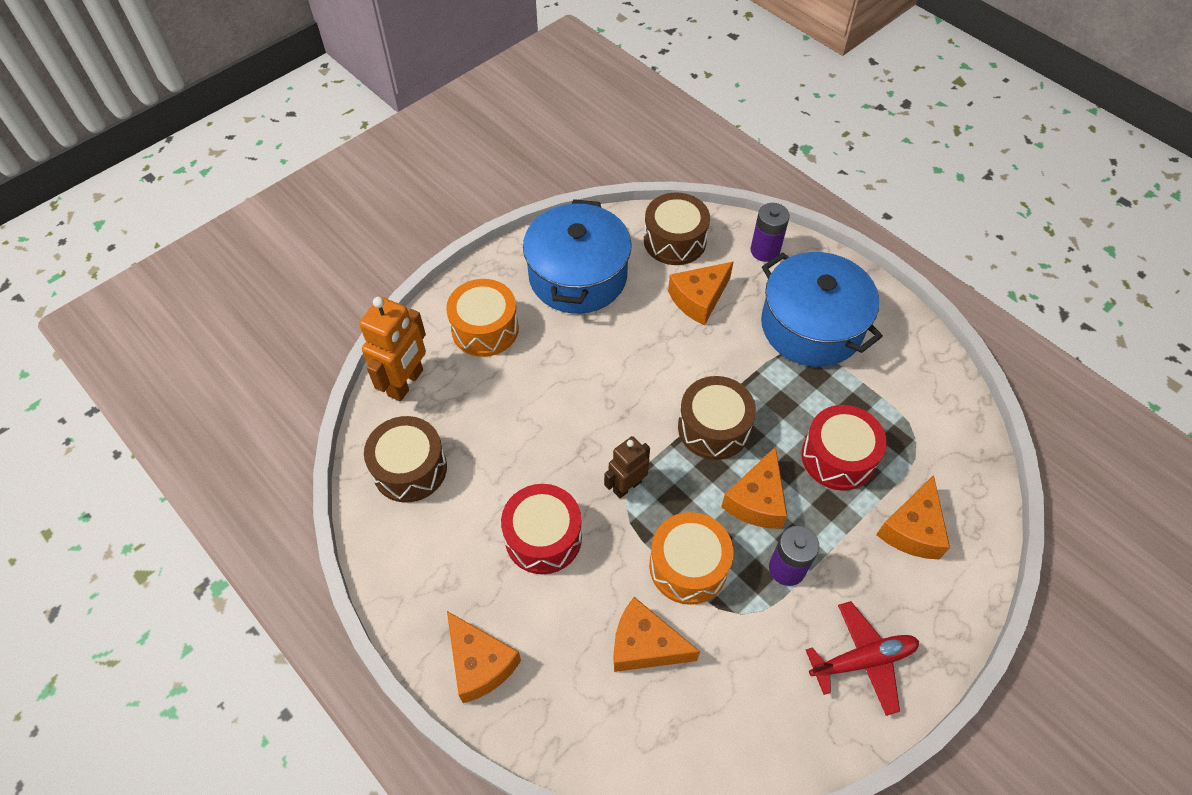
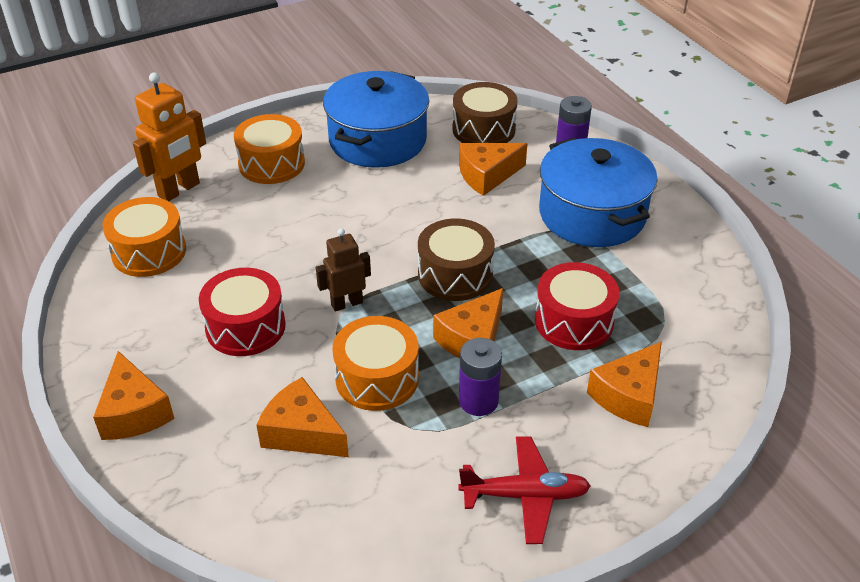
camera: 15 degrees right, 15 degrees down
(410, 468) = (149, 252): brown drum -> orange drum

